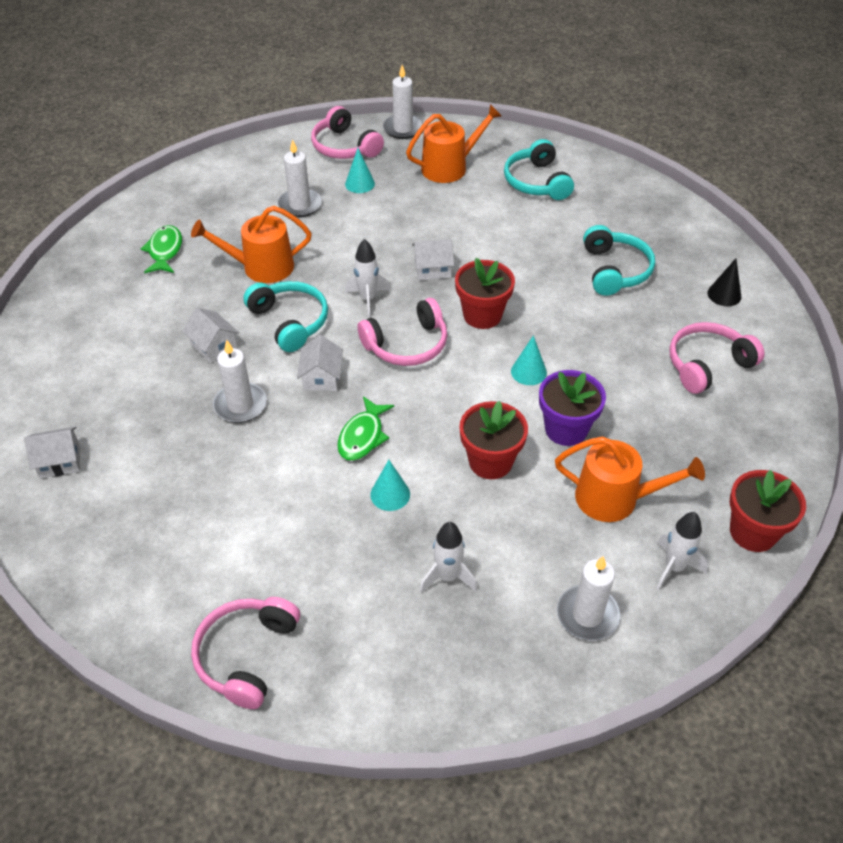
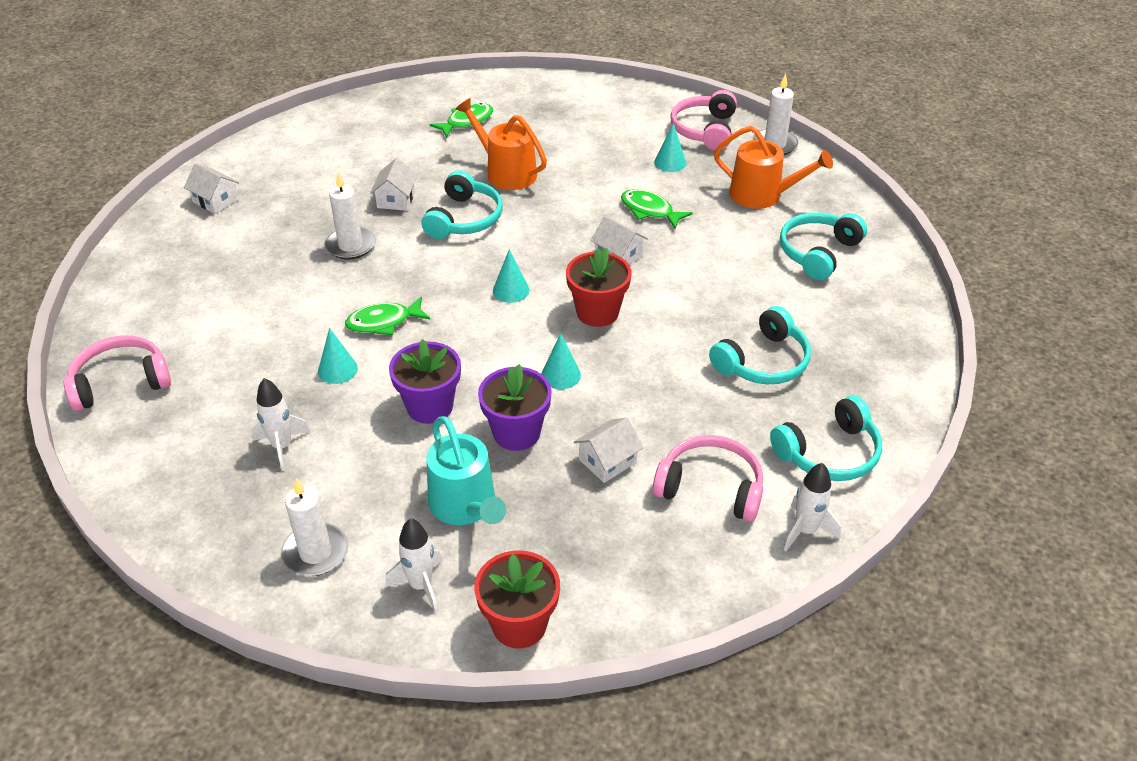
camera: 50 degrees right, 5 degrees down
(300, 205) = (601, 149): white candle -> none
(321, 377) = (423, 267): white house -> white house (607, 461)
(367, 299) = (537, 242): white rocket -> white rocket (805, 531)
(401, 225) = (649, 211): none -> green fish
(407, 345) = (511, 290): pink headphones -> turquoise cone
(490, 461) = (430, 407): red flower pot -> purple flower pot
(614, 498) = (465, 505): orange watering can -> turquoise watering can
(724, 294) = (829, 453): black cone -> turquoise headphones

